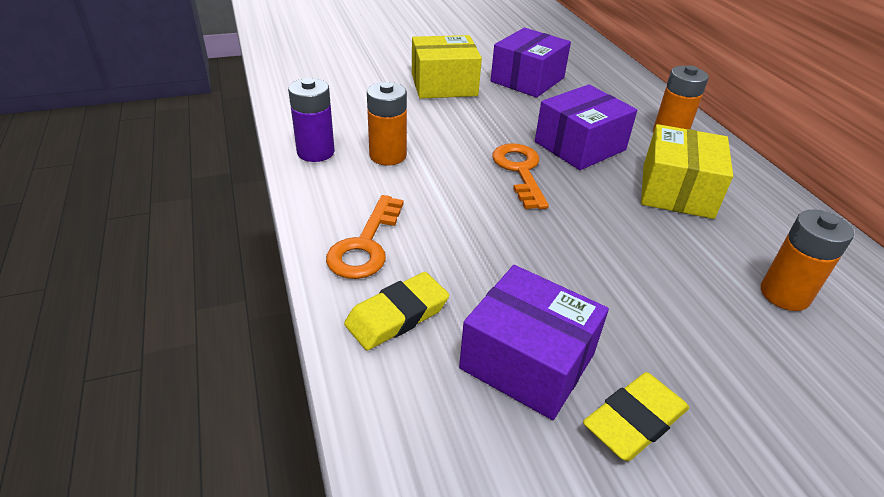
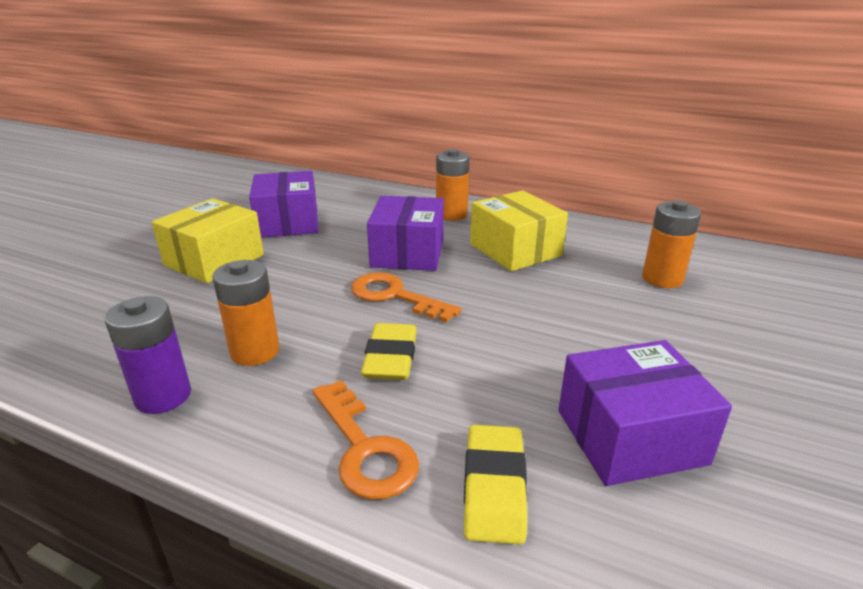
camera: 45 degrees left, 10 degrees down
(634, 420) = (738, 419): yellow eraser -> yellow eraser (390, 357)

